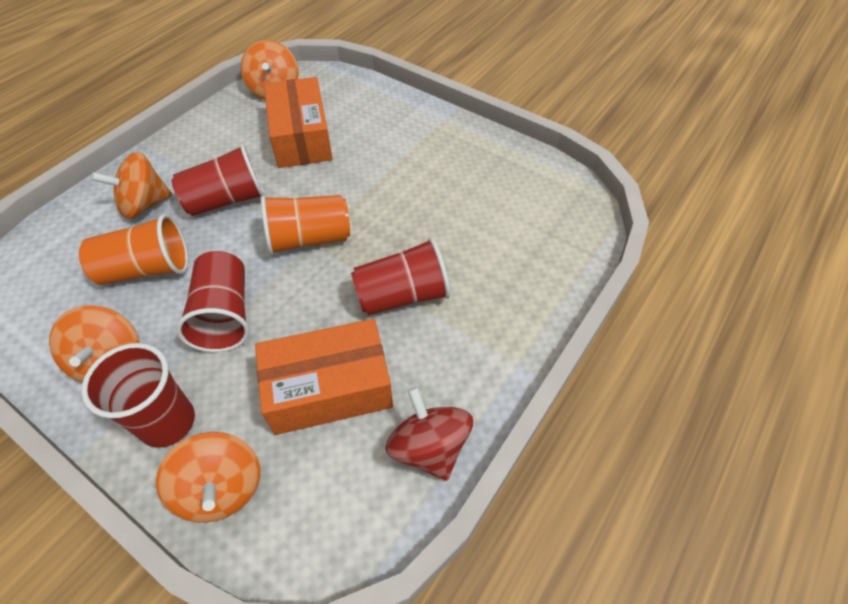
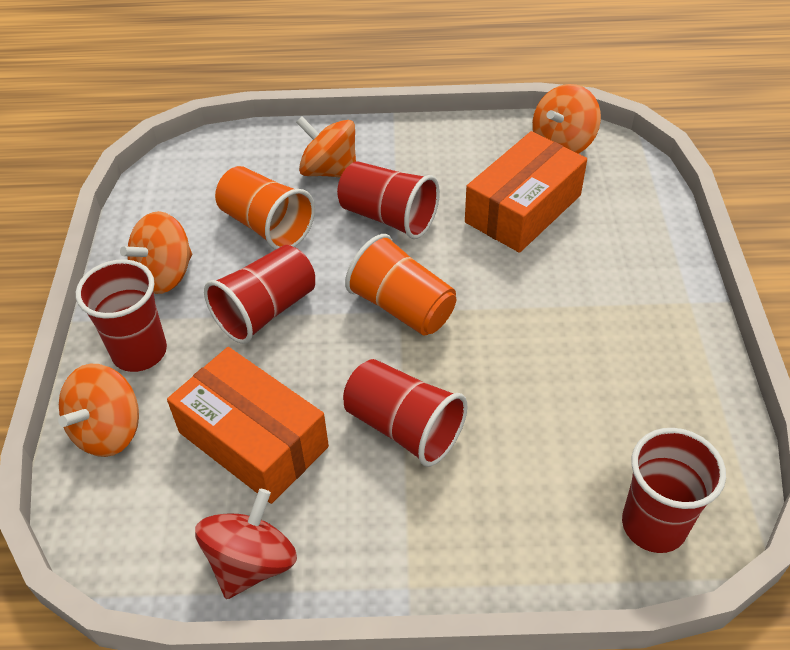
camera: 55 degrees right, 5 degrees down
(566, 225) = (653, 525): none -> red cup

